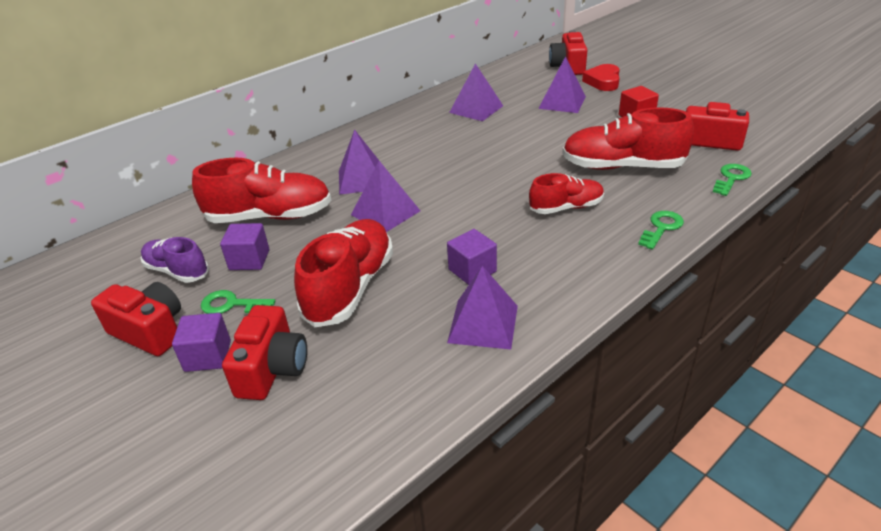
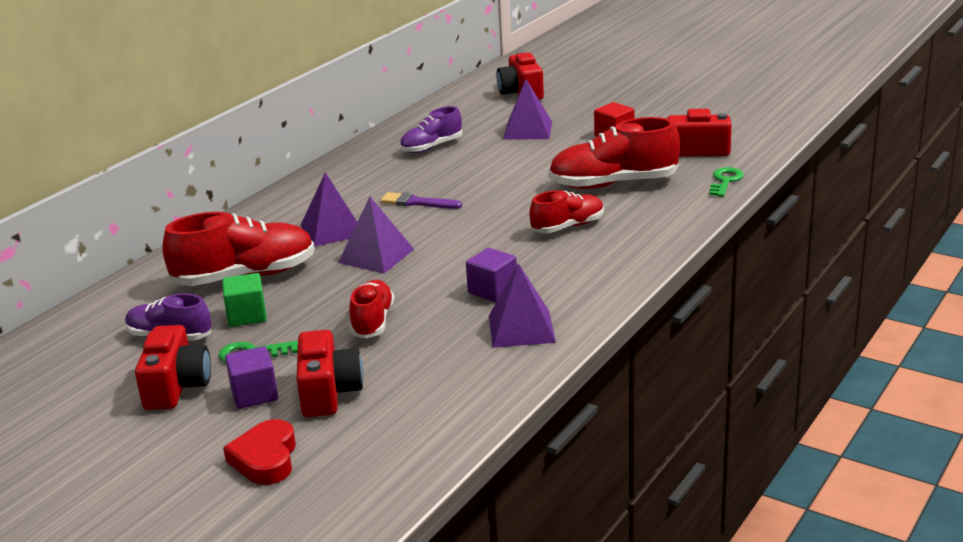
camera: 15 degrees left, 10 degrees down
(150, 331) = (176, 387): red camera -> red camera turned 75 degrees clockwise
(249, 260) = (247, 316): purple cube -> green cube
(350, 287) = (372, 321): red shoe -> red shoe, size x0.60
(443, 162) = (417, 202): none -> purple brush
(476, 109) = (431, 147): purple pyramid -> purple shoe
(603, 81) = (566, 104): red heart -> red heart (265, 459)
(661, 228) = (667, 231): green key -> none

